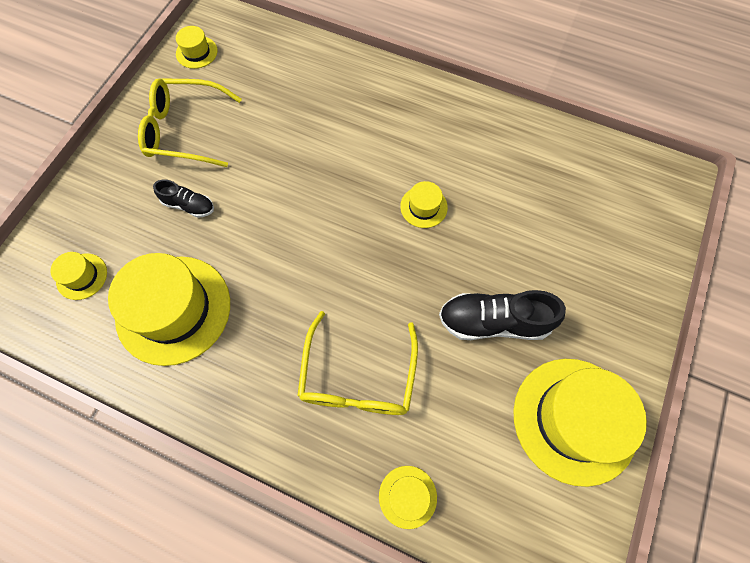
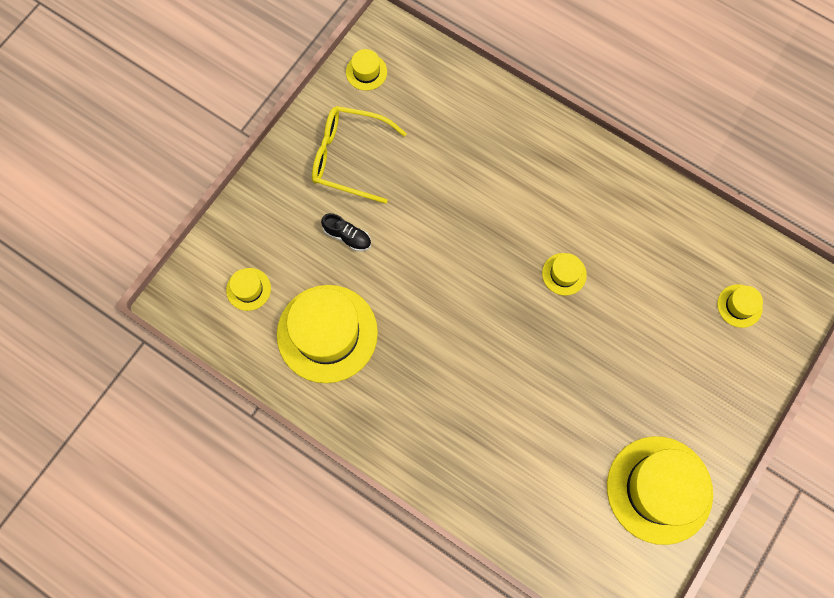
camera: 10 degrees right, 5 degrees up
(358, 377) = (480, 421): yellow glasses -> none
(407, 496) = (507, 525): yellow hat -> yellow hat (739, 306)
(493, 321) = (607, 393): black shoe -> none

